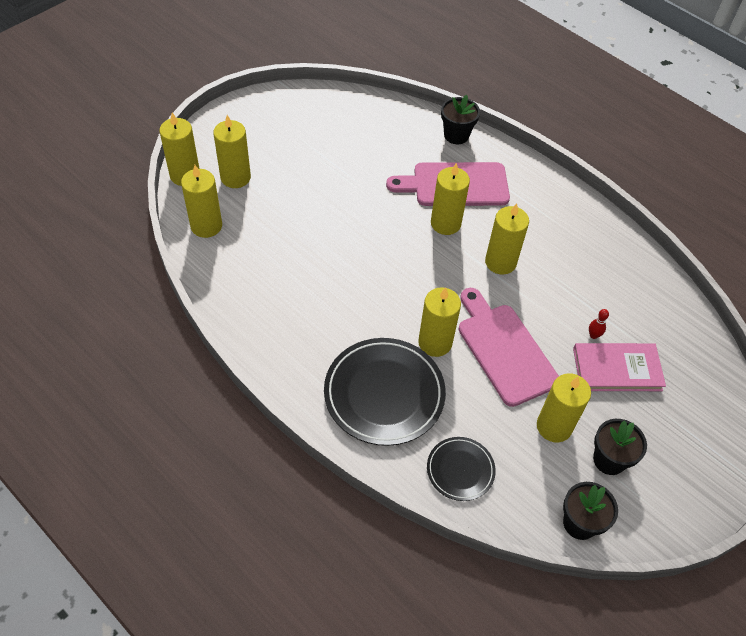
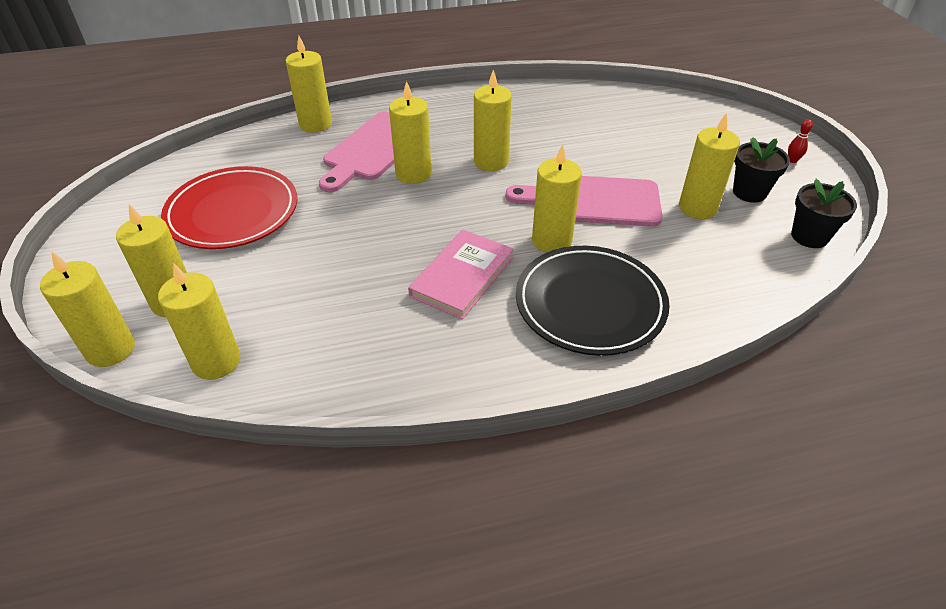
camera: 55 degrees left, 10 degrees down
(328, 153) = (233, 212): none -> red plate
(456, 135) = (315, 124): black flower pot -> yellow candle
(460, 470) = (716, 287): black plate -> none
(593, 335) = (613, 146): red bowling pin -> red bowling pin (792, 160)
(617, 369) = (657, 149): pink book -> pink book (462, 276)

